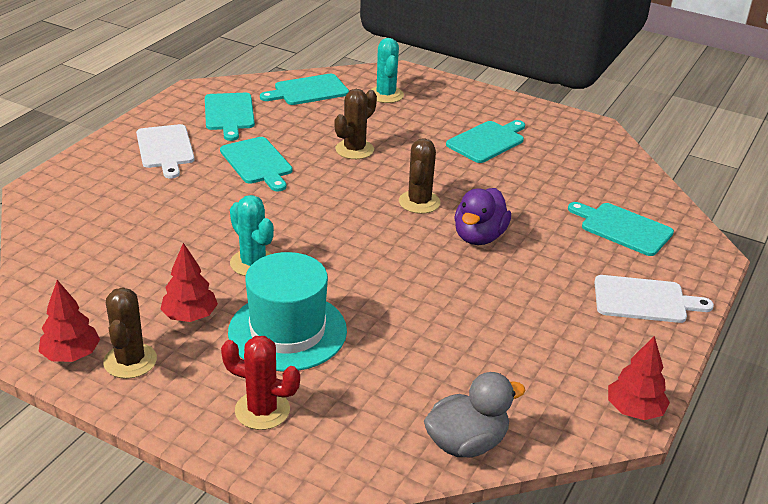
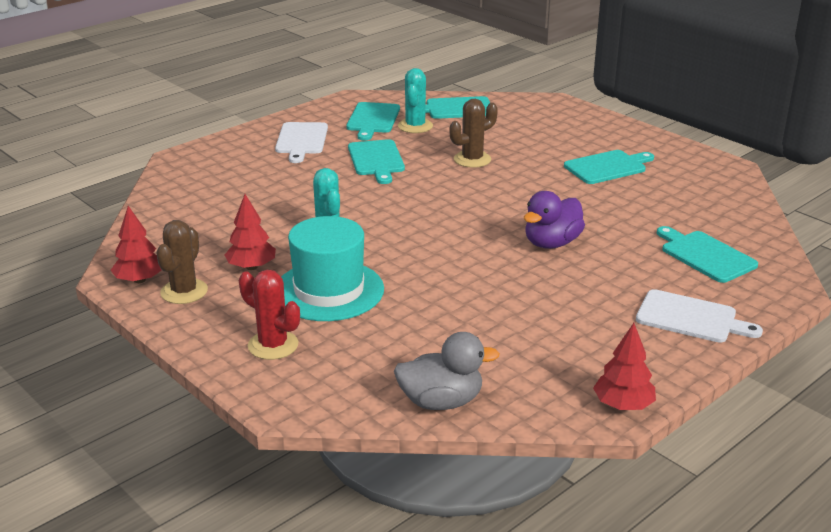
camera: 20 degrees right, 5 degrees down
(386, 95) = (528, 119): turquoise cactus -> turquoise cactus (415, 126)
(419, 202) = (509, 208): brown cactus -> none

